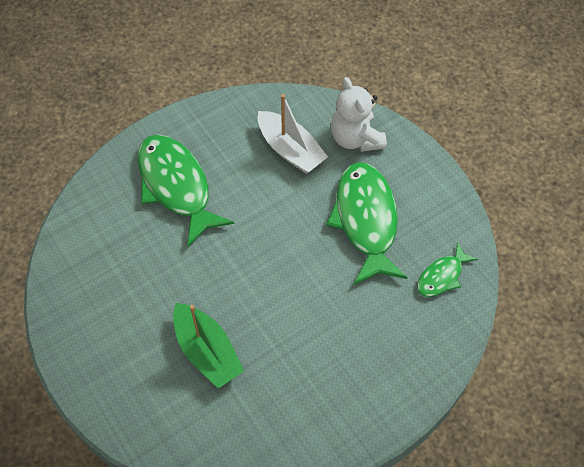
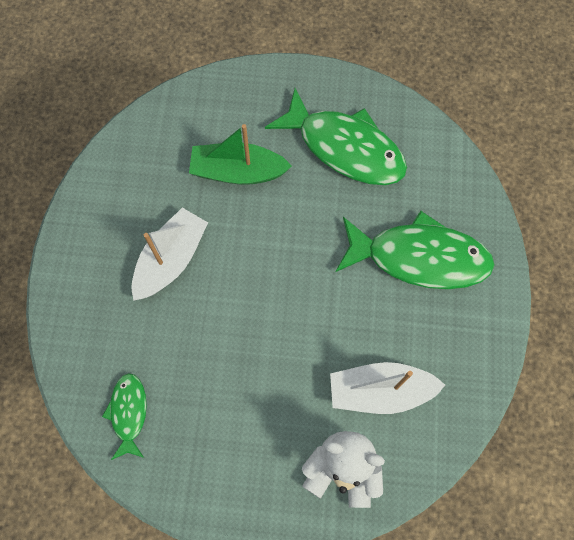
camera: 130 degrees right, 10 degrees up
(319, 339) = (171, 260): none -> white boat
(366, 220) = (242, 395): green fish -> green fish (345, 148)

